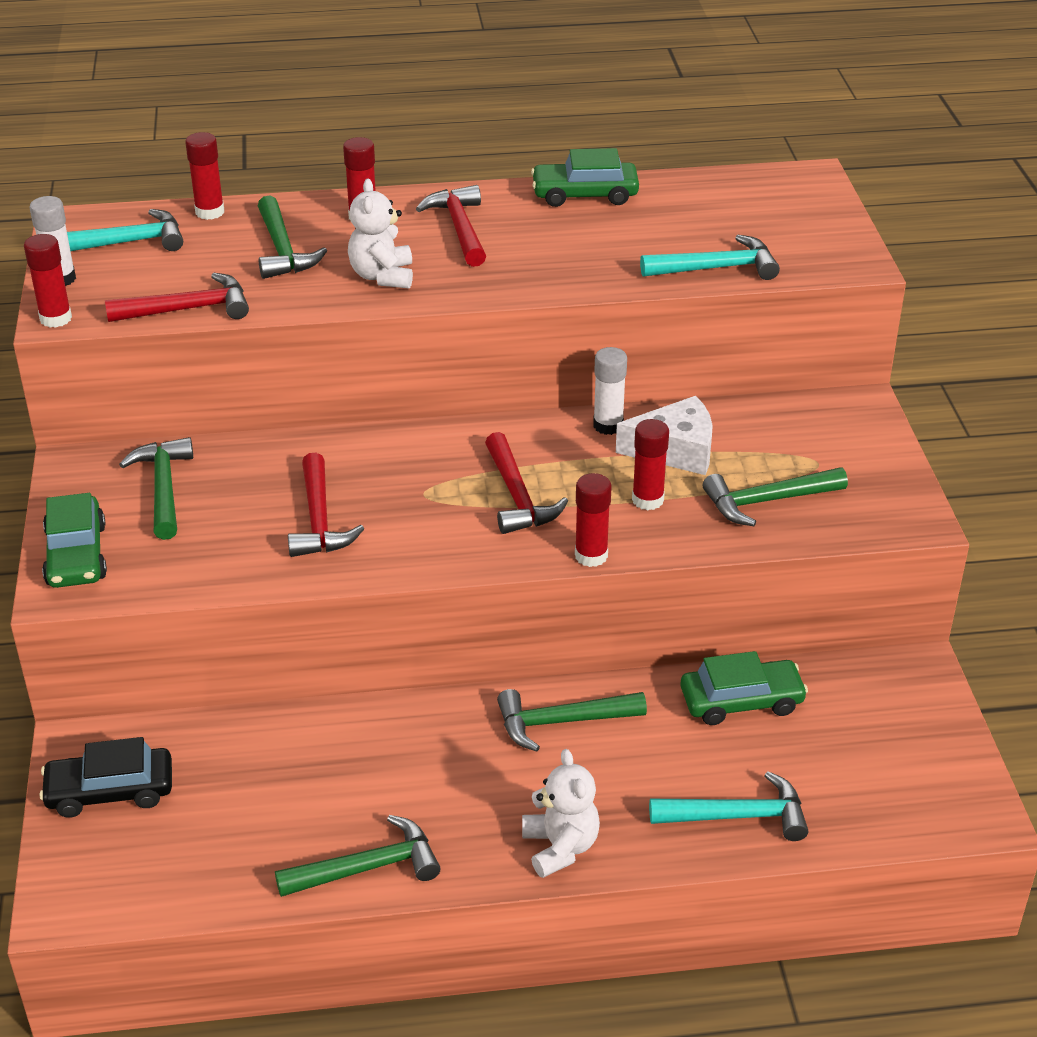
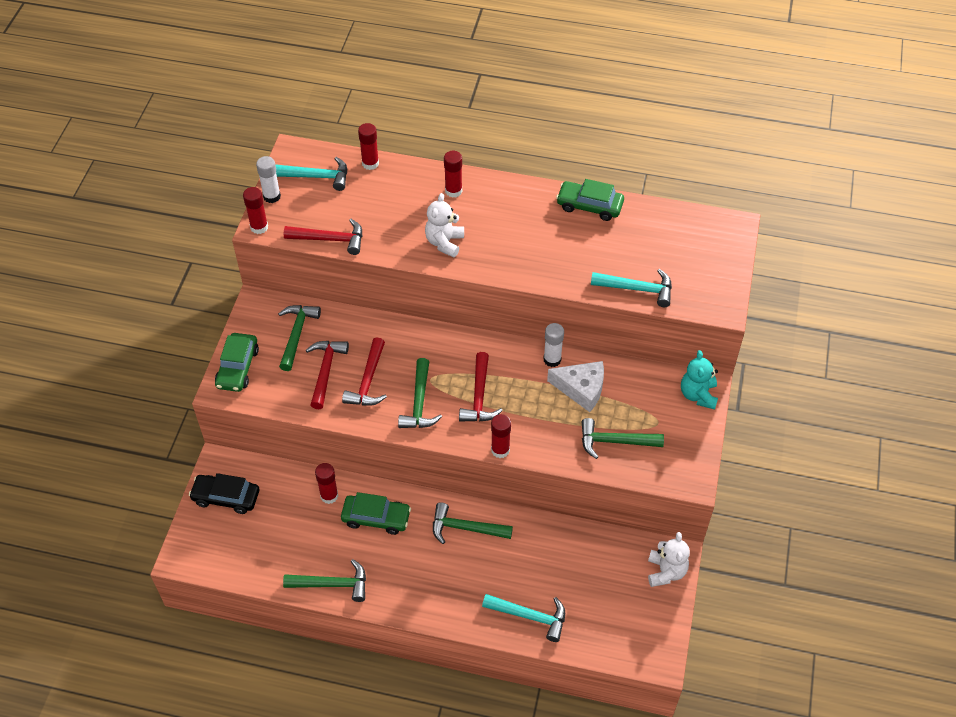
camera: 20 degrees right, 15 degrees up
(282, 250) = (398, 206): green hammer -> green hammer (419, 402)
(460, 228) = (504, 215): red hammer -> red hammer (326, 371)
(560, 847) = (431, 604): white teddy bear -> white teddy bear (666, 571)
(647, 500) = (549, 420): red glue stick -> red glue stick (329, 496)
(741, 701) = (566, 546): green car -> green car (376, 518)
(856, 417) = (698, 395): none -> turquoise teddy bear

